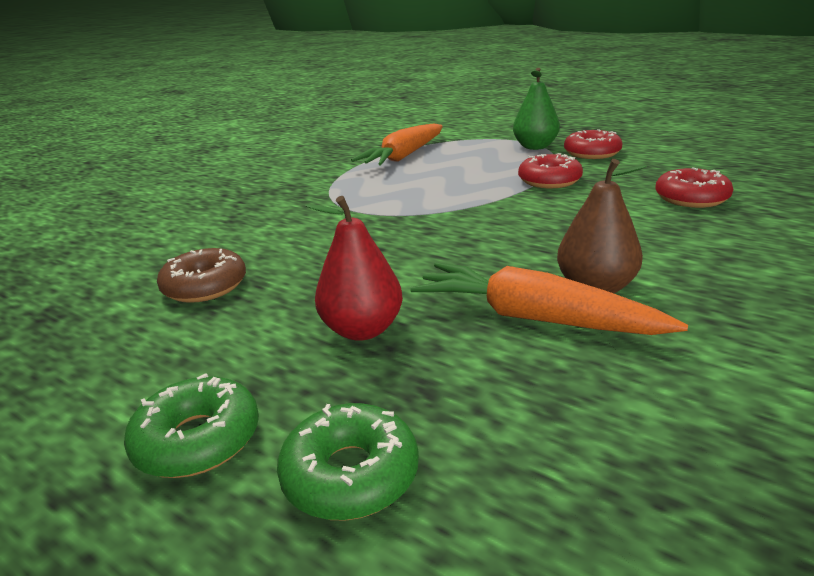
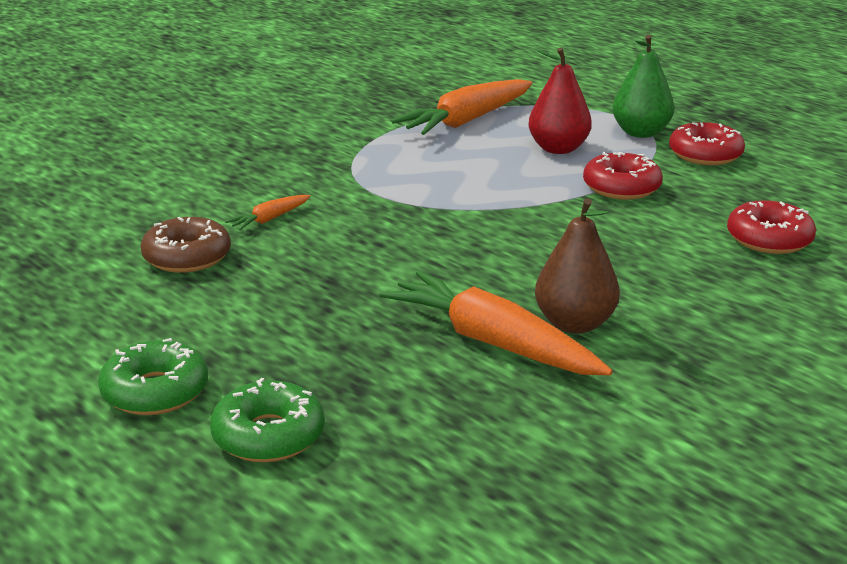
camera: 10 degrees right, 0 degrees up
(274, 243) = (269, 219): none -> orange carrot
(362, 330) = (324, 326): red pear -> red pear (558, 149)

